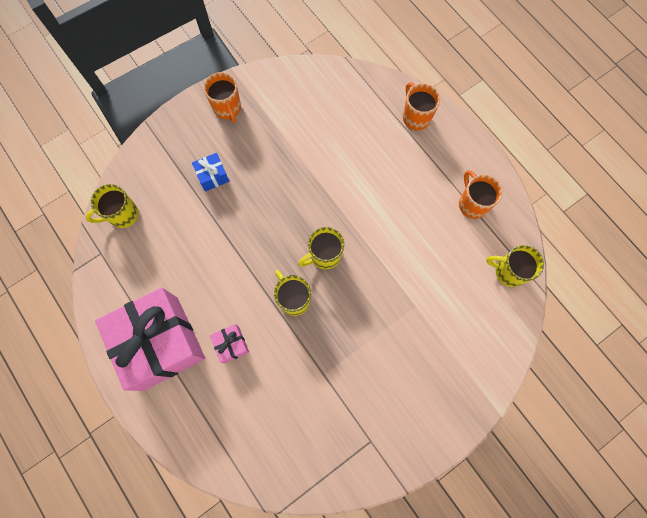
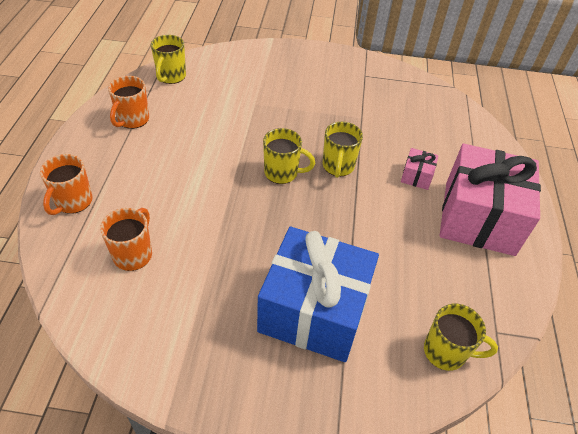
camera: 140 degrees left, 25 degrees down
(212, 176) = (314, 310): blue gift -> blue gift, size x2.48
(227, 108) = (225, 371): orange mug -> orange mug (133, 254)
(508, 271) = (171, 76): yellow mug -> yellow mug turned 45 degrees clockwise

